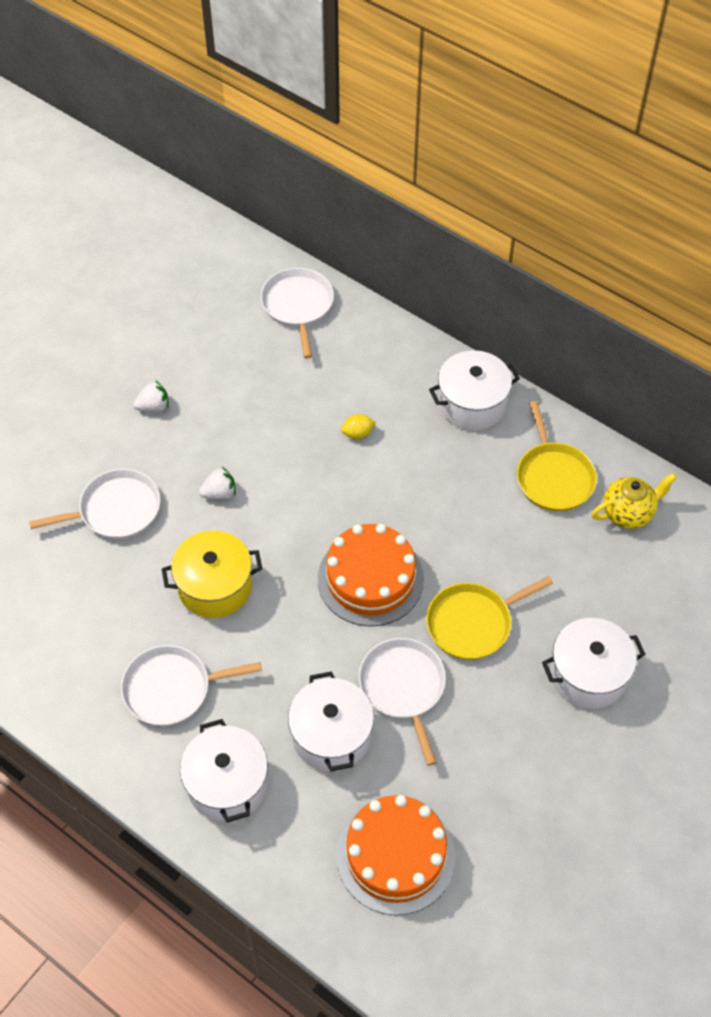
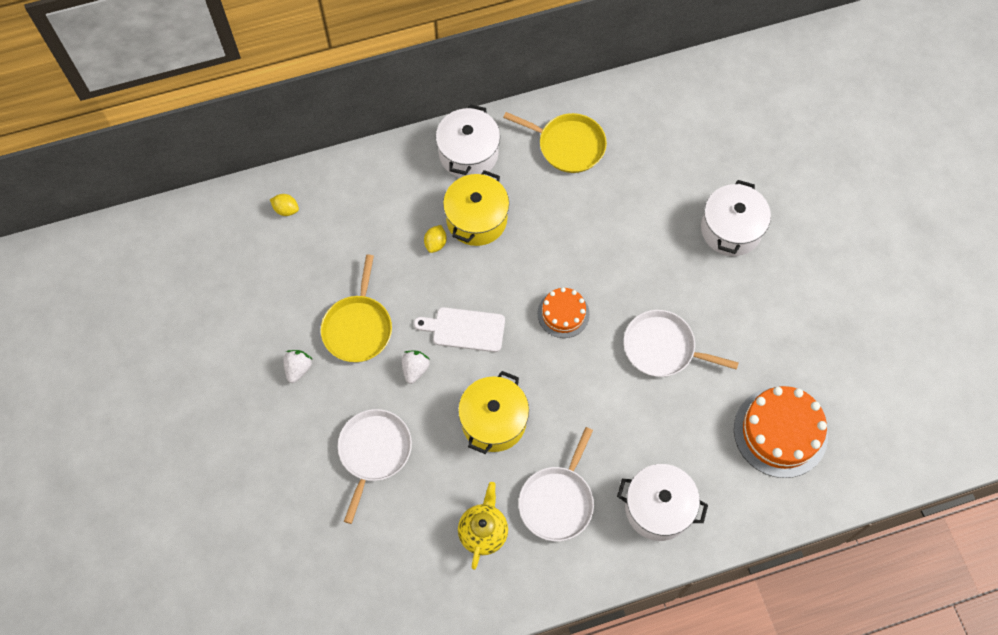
camera: 55 degrees left, 10 degrees up
(290, 508) = (465, 329): none -> white cutting board
(298, 306) = (286, 209): white pan -> yellow lemon
(331, 735) = (667, 417): white pot -> none
(370, 579) = (563, 313): orange cake -> orange cake, size x0.58
(409, 450) = (476, 219): none -> yellow pot
(473, 623) = (644, 272): yellow pan -> yellow pan (358, 327)
(628, 513) = (629, 121): yellow teapot -> yellow teapot (483, 532)

